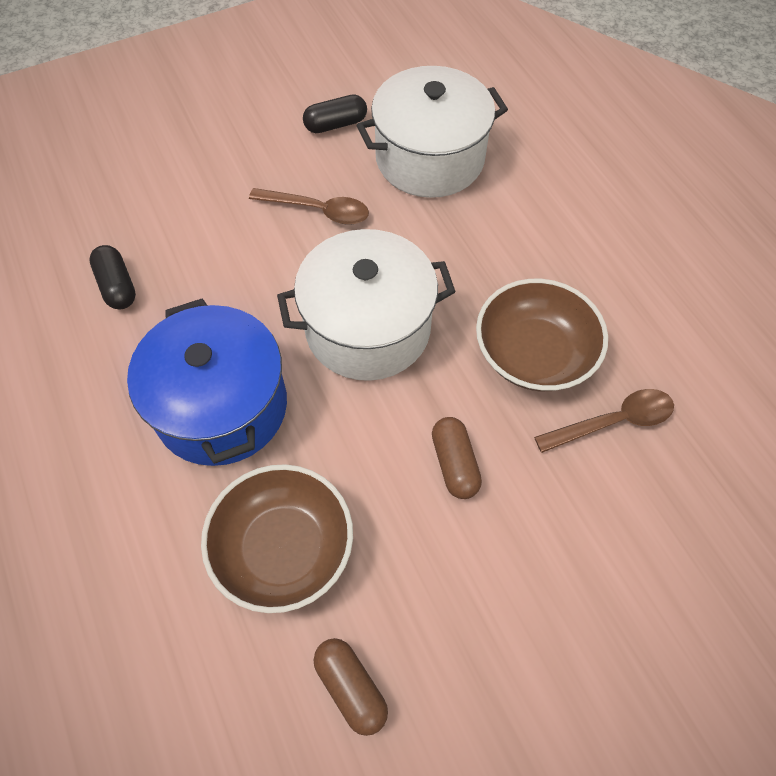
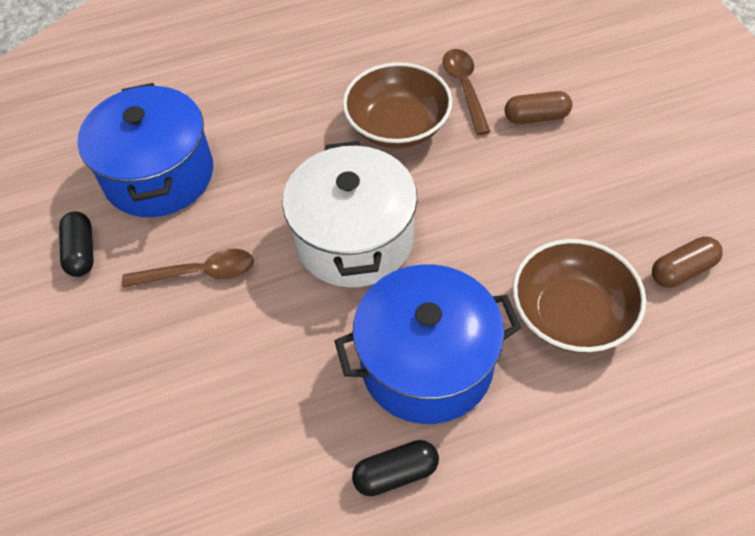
camera: 80 degrees left, 5 degrees down
(117, 286) = (257, 476): black capsule -> black capsule (395, 473)
(318, 210) = (200, 273): brown spoon -> brown spoon turned 60 degrees clockwise
(429, 158) = (159, 175): white pot -> blue pot
(454, 464) = (496, 188): brown capsule -> brown capsule (536, 117)

